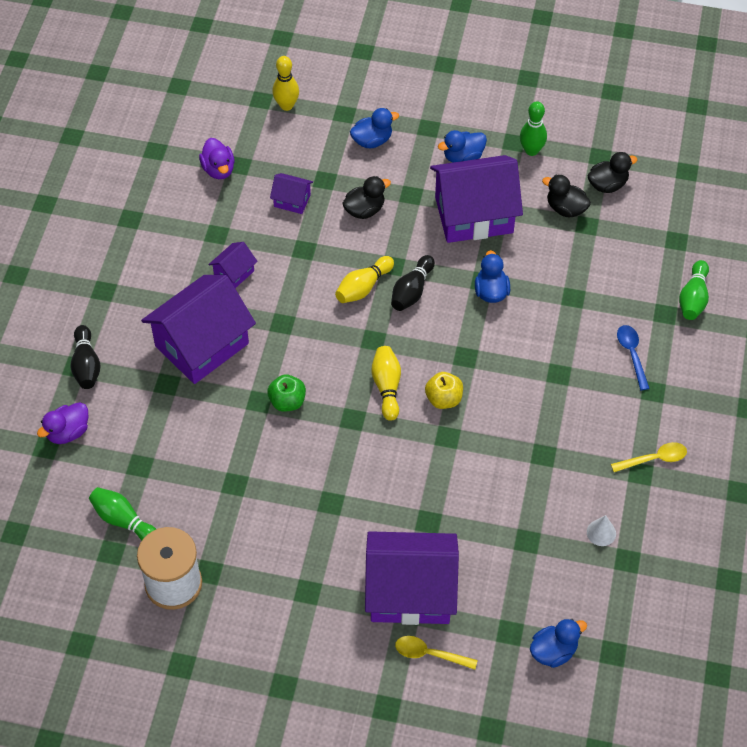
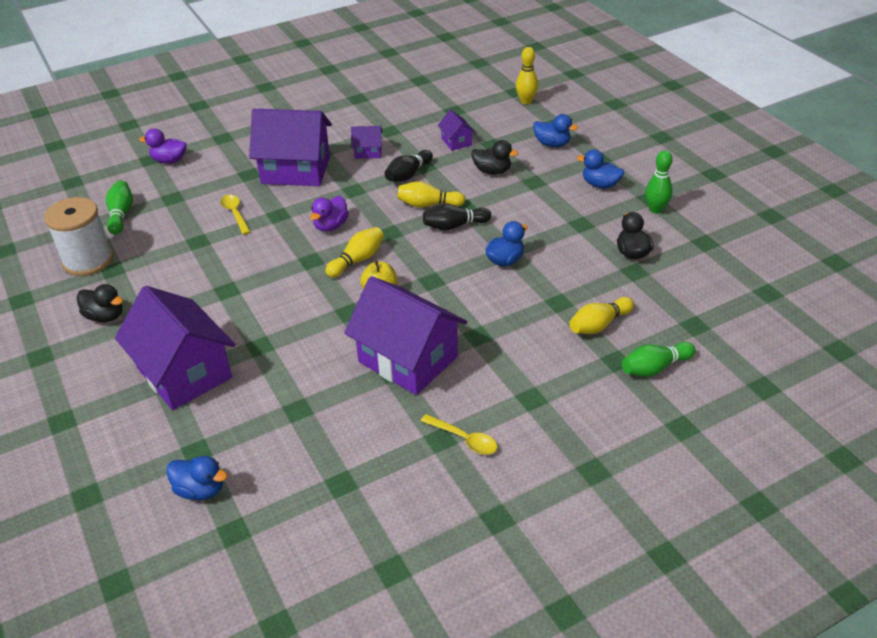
camera: 50 degrees right, 15 degrees down
(86, 365) = (228, 140): black bowling pin -> black bowling pin (408, 175)
(218, 169) = (439, 106): purple duck -> purple duck (331, 226)
(287, 401) = (291, 226): green apple -> none
(429, 654) = (133, 416): yellow spoon -> yellow spoon (235, 214)
(474, 215) = (559, 216): purple house -> purple house (408, 359)
(601, 532) = (352, 450): white cone -> none
(607, 184) = (686, 260): black duck -> black duck (105, 316)
(621, 293) = (599, 325): none -> yellow bowling pin
(632, 354) = (550, 365): blue spoon -> none

